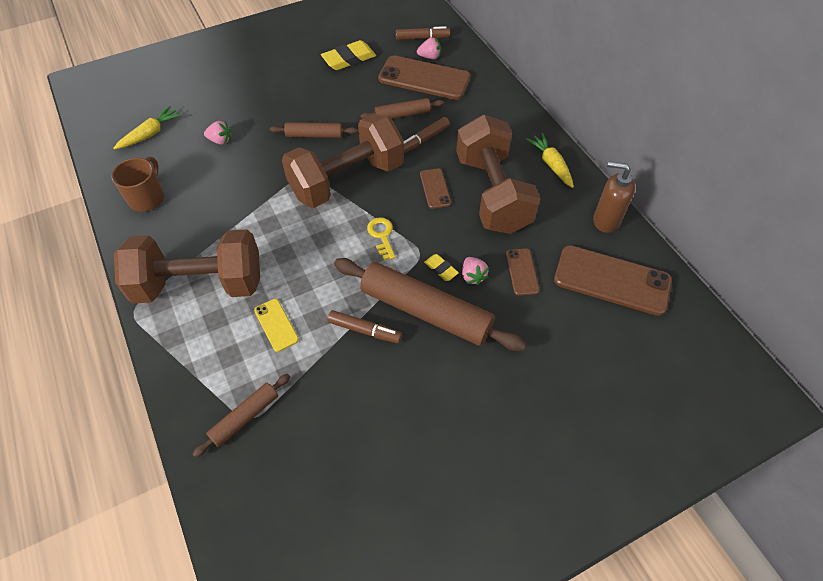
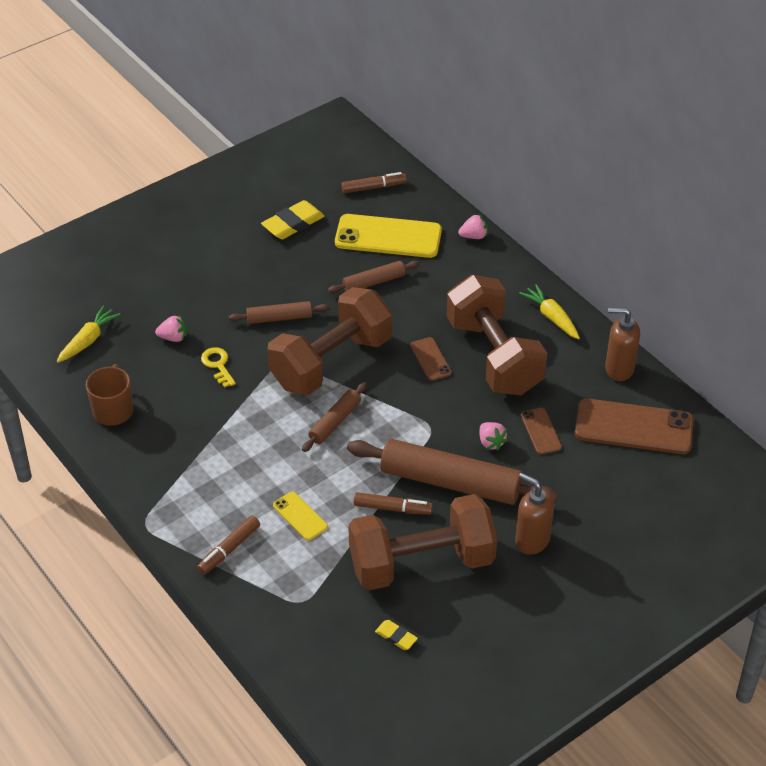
camera: 10 degrees left, 10 degrees down
(199, 284) = (205, 489): brown dumbbell -> brown dumbbell (421, 563)
(245, 417) = (296, 601): brown rolling pin -> brown rolling pin (335, 422)
(382, 235) = (385, 415): yellow key -> yellow key (218, 365)
(423, 139) = (405, 307): brown marker -> brown marker (229, 549)
(424, 78) = (388, 237): brown phone -> yellow phone
(429, 57) = (388, 210): pink strawberry -> pink strawberry (473, 236)
(441, 269) = (456, 440): yellow eraser -> yellow eraser (396, 637)
(492, 387) = (532, 540): none -> brown soap dispenser

